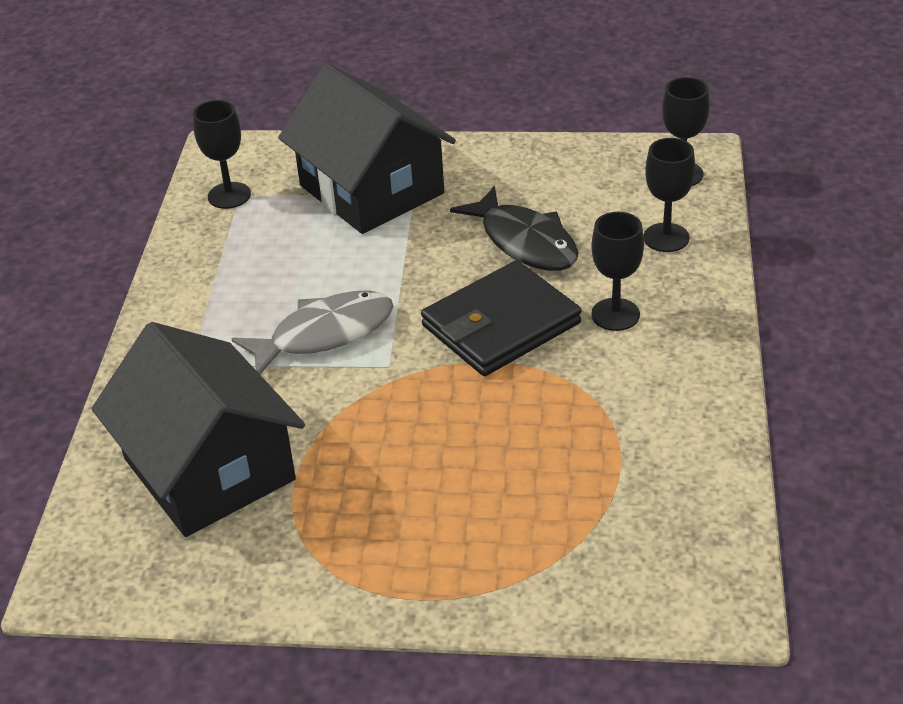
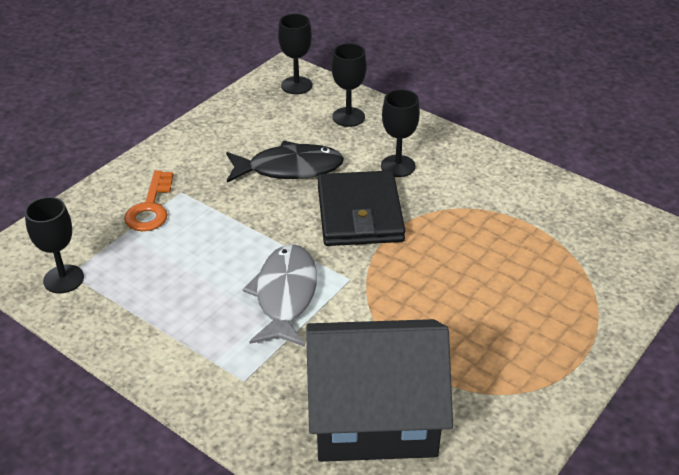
camera: 60 degrees left, 0 degrees up
(371, 189) = (150, 207): black house -> orange key

